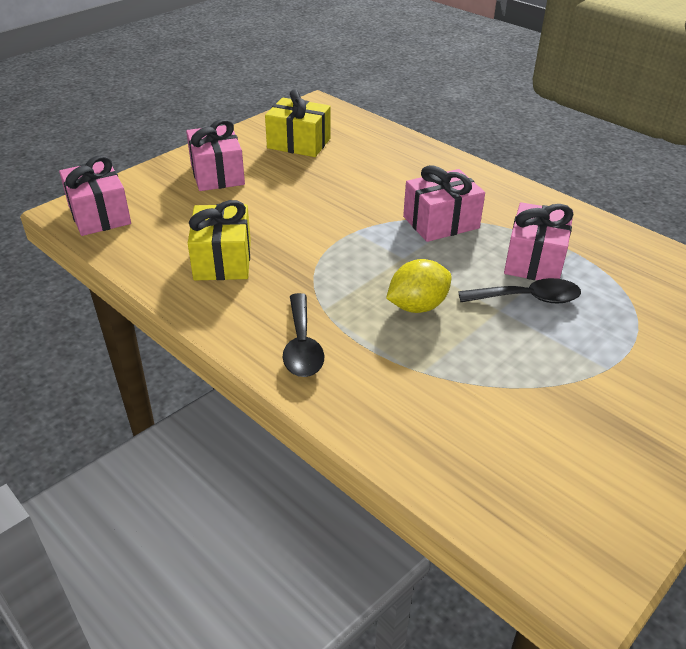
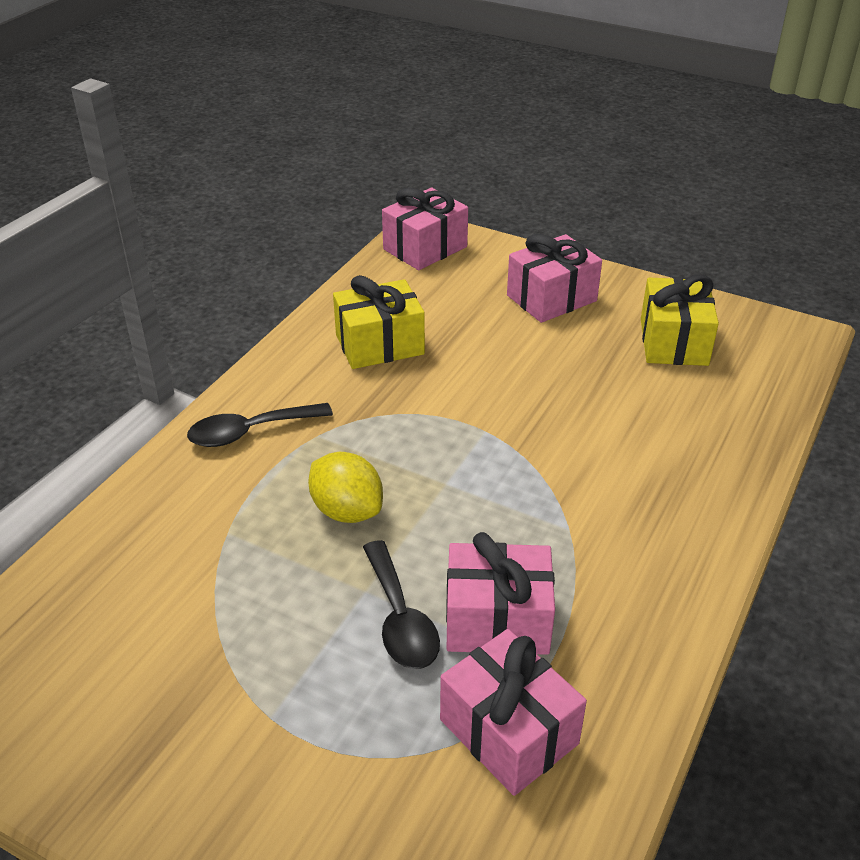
camera: 75 degrees right, 0 degrees up
(441, 222) = (548, 507): pink gift -> pink gift (508, 731)

